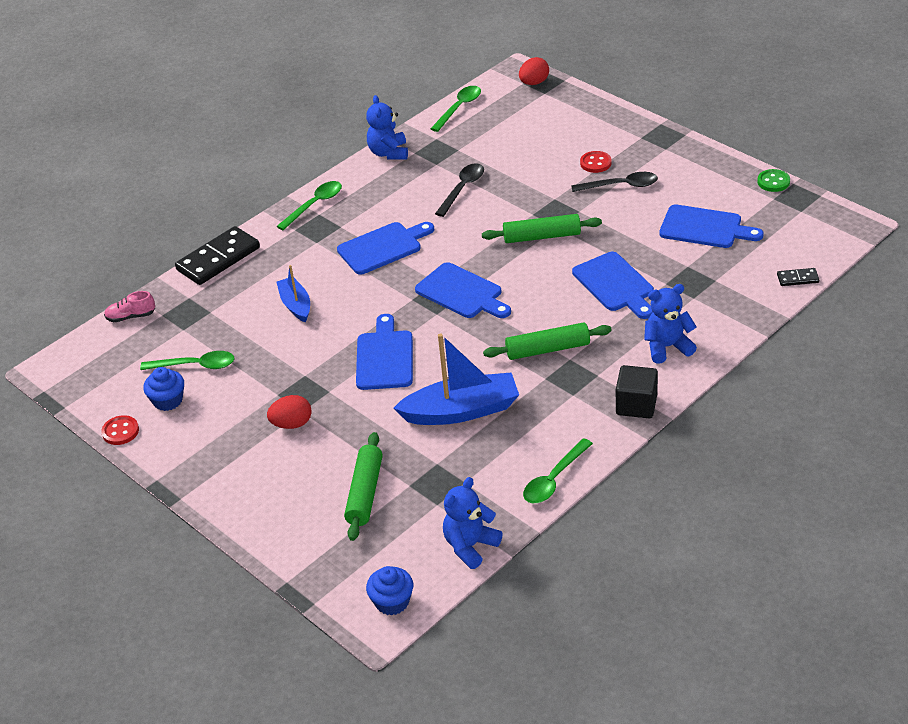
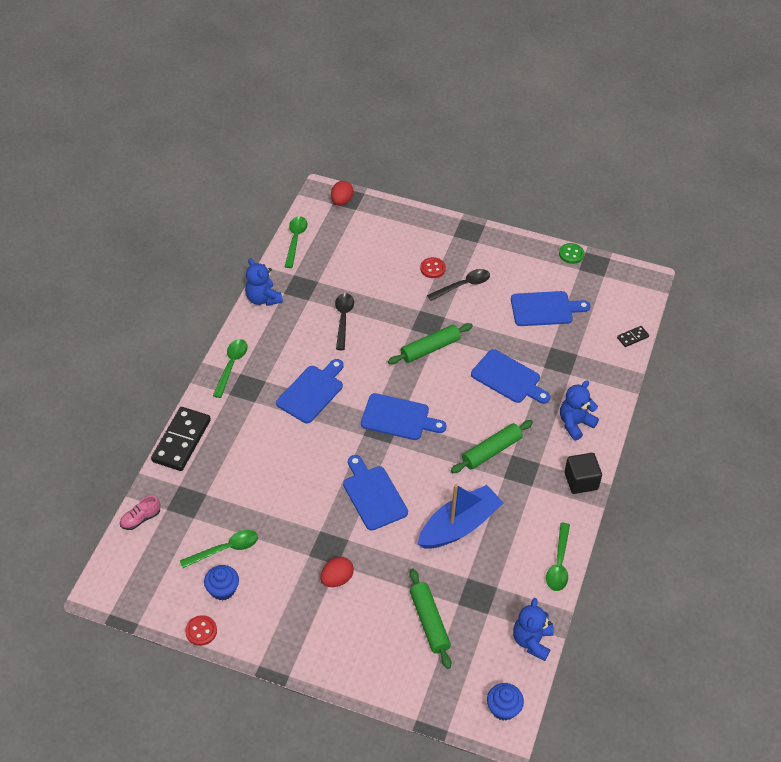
camera: 30 degrees left, 10 degrees up
(296, 305) = (273, 467): blue boat -> none

